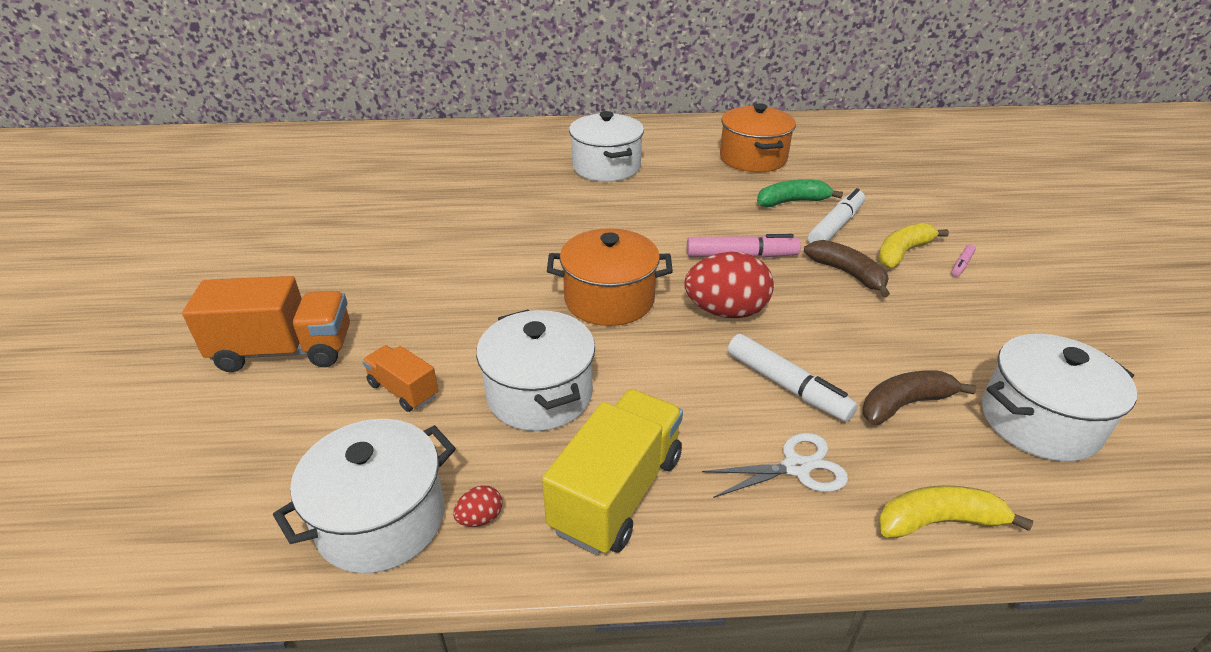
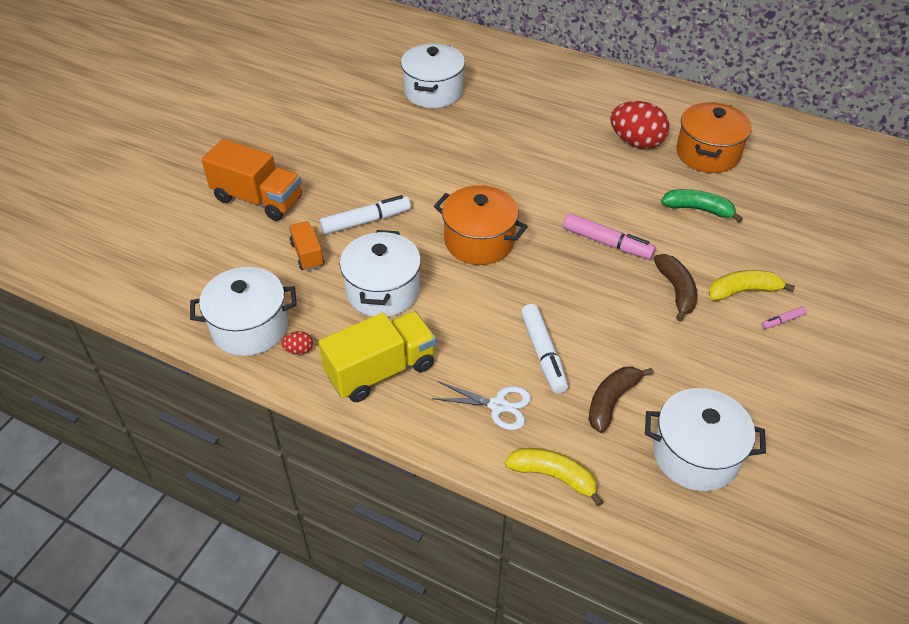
camera: 30 degrees right, 10 degrees up
(606, 167) = (573, 120): white pot -> white pot (433, 91)
(726, 311) = (552, 283): red egg -> red egg (636, 142)
(836, 226) = (712, 246): white marker -> white marker (366, 221)
(905, 404) = (612, 401): brown banana -> brown banana turned 60 degrees counterclockwise

